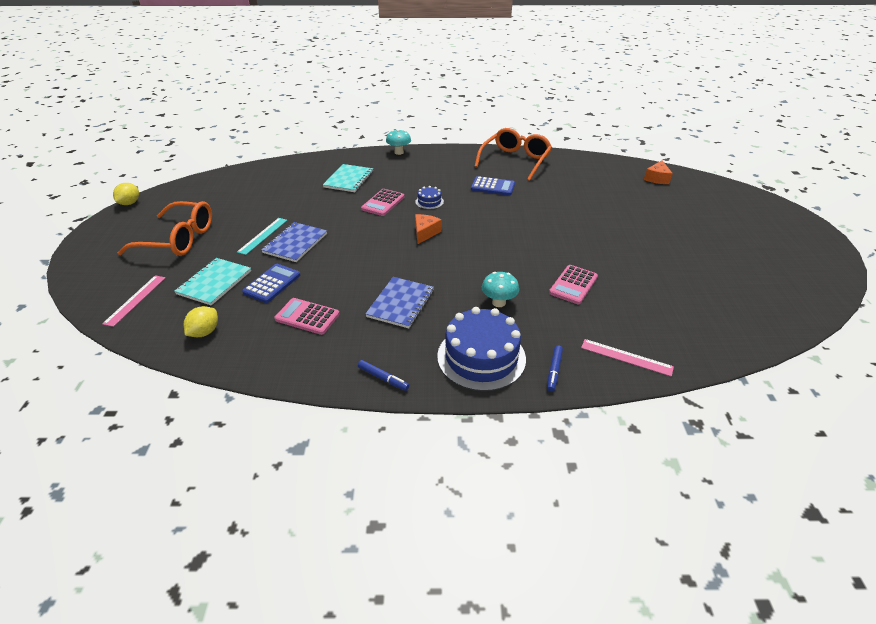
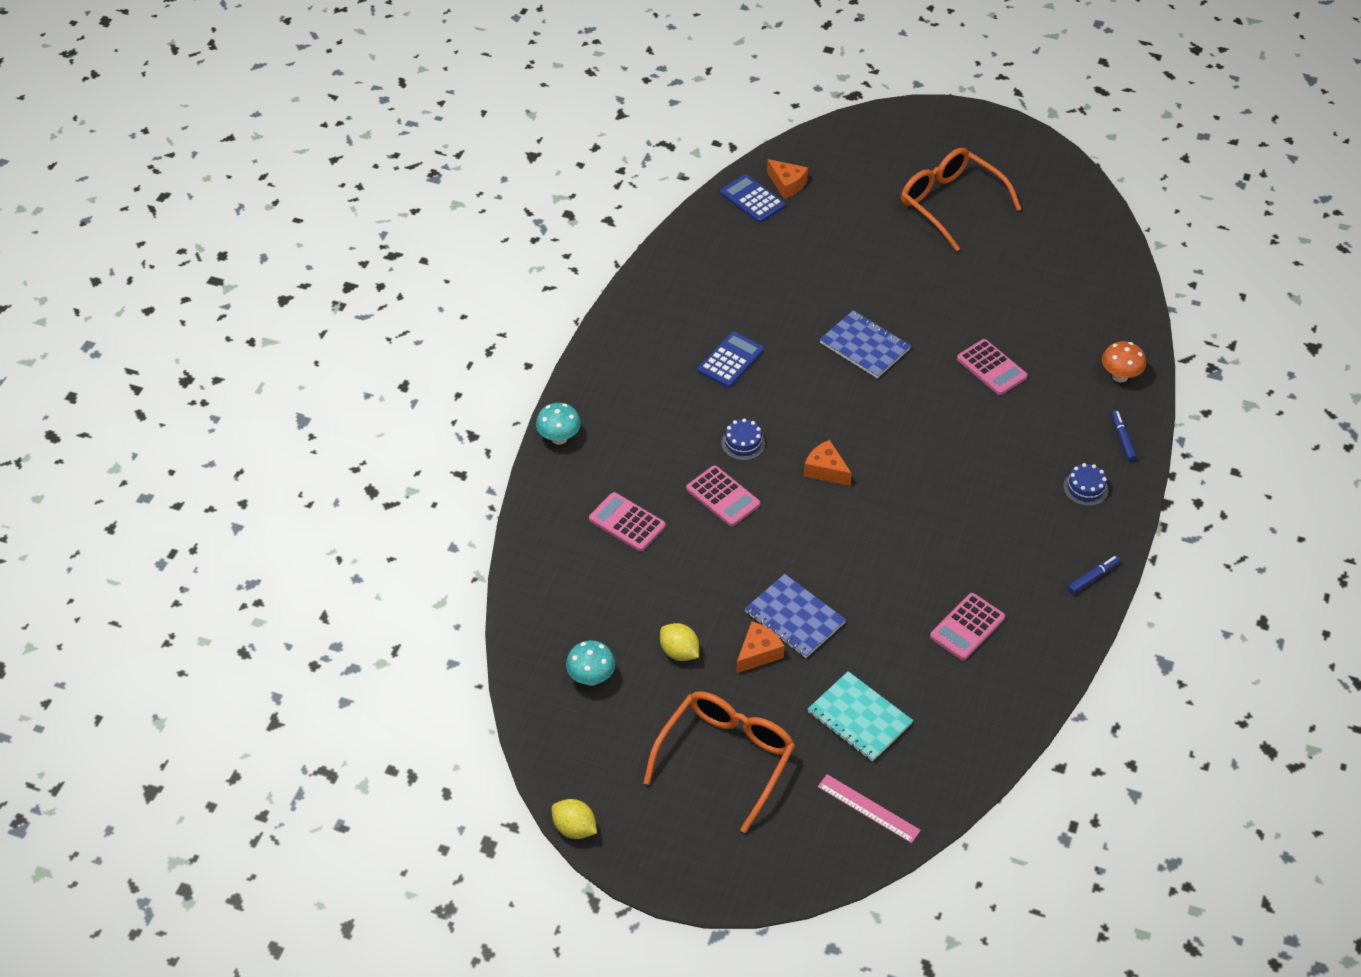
camera: 70 degrees left, 10 degrees up
(204, 332) = (963, 732): yellow lemon -> yellow lemon (679, 652)
(263, 235) = (758, 653): turquoise ruler -> orange cheese
(272, 284) = (885, 655): blue calculator -> blue calculator (752, 199)
(349, 179) = (627, 522): turquoise notebook -> pink calculator
(401, 303) = (972, 533): blue notebook -> blue notebook (864, 346)
(481, 357) = (1085, 488): blue cake -> blue cake, size x0.46
(499, 302) = (1001, 444): turquoise mushroom -> turquoise mushroom (591, 678)
(515, 161) = (661, 308): orange glasses -> orange glasses (950, 203)
(554, 371) = (1122, 438): blue marker -> blue marker turned 135 degrees counterclockwise
(626, 357) = (1120, 376): pink ruler -> orange mushroom

